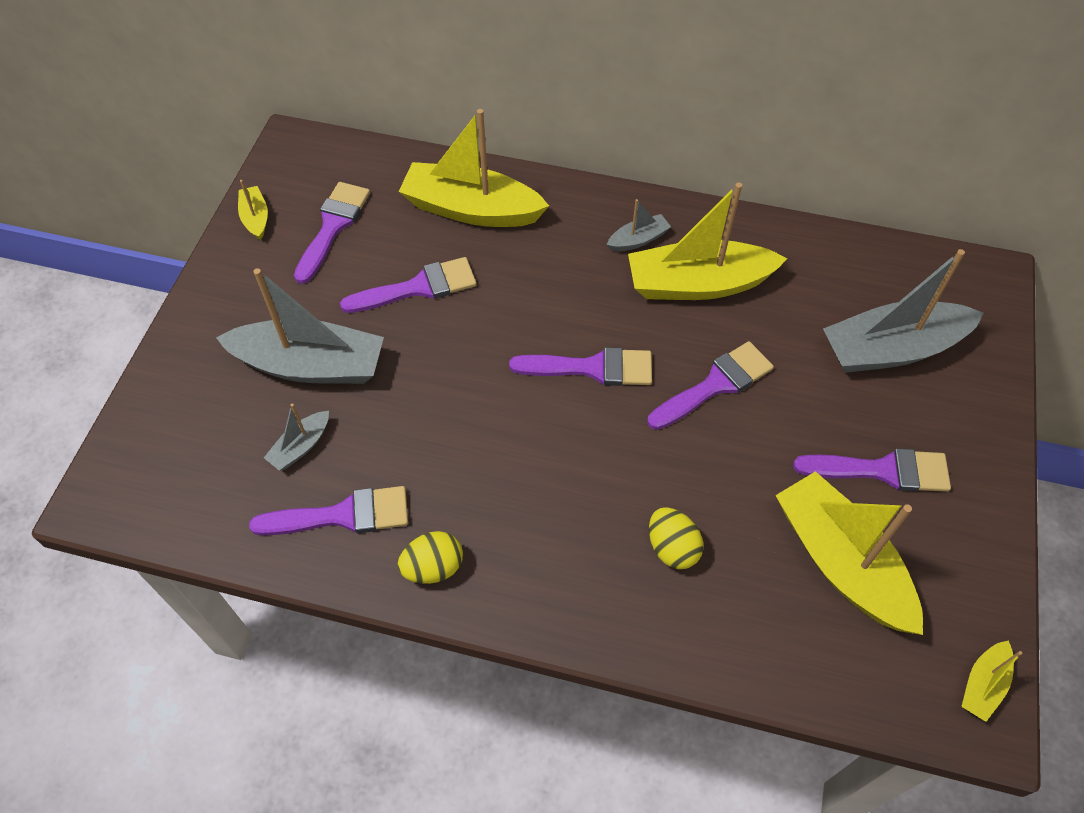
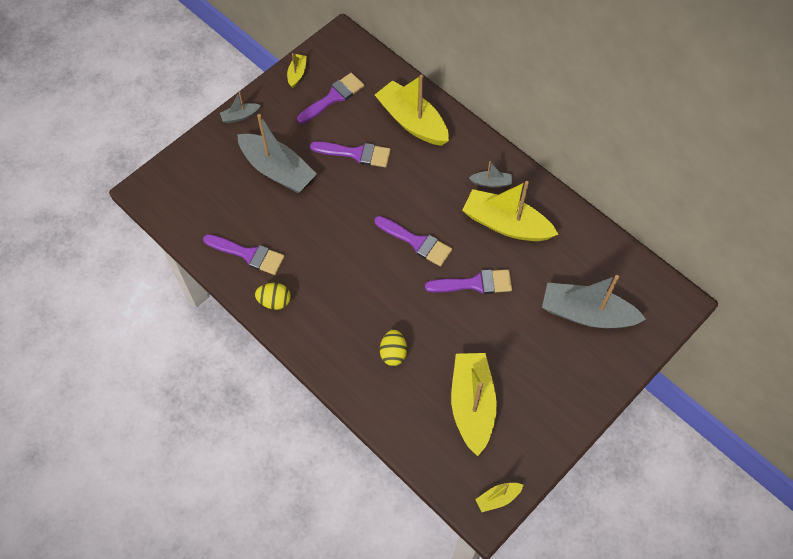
camera: 30 degrees right, 5 degrees up
(301, 446) = (249, 210): grey boat -> grey boat (240, 116)
(882, 470) = (529, 373): purple brush -> none

